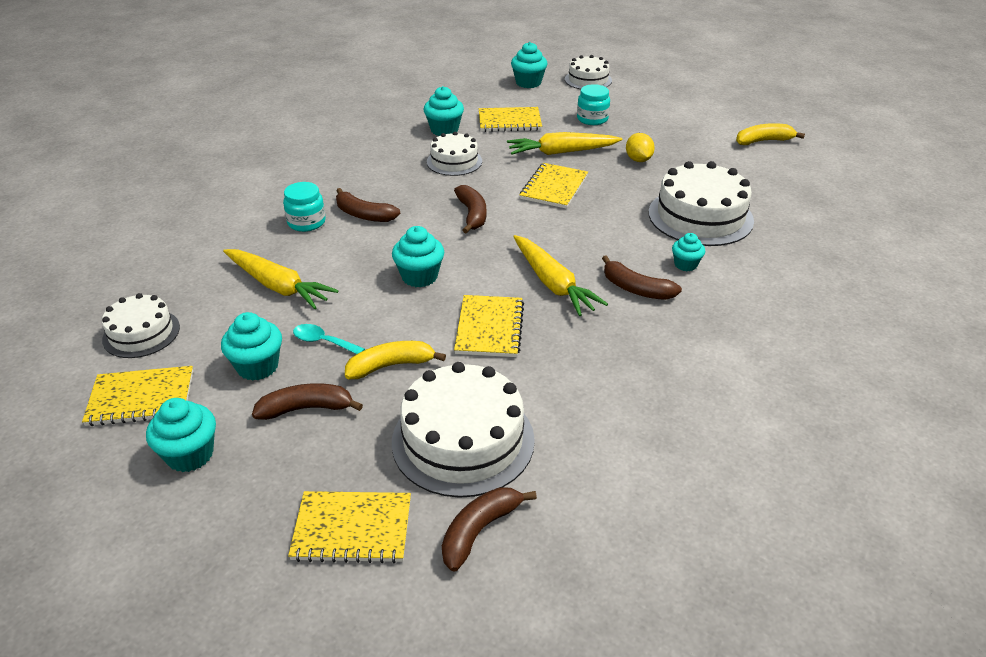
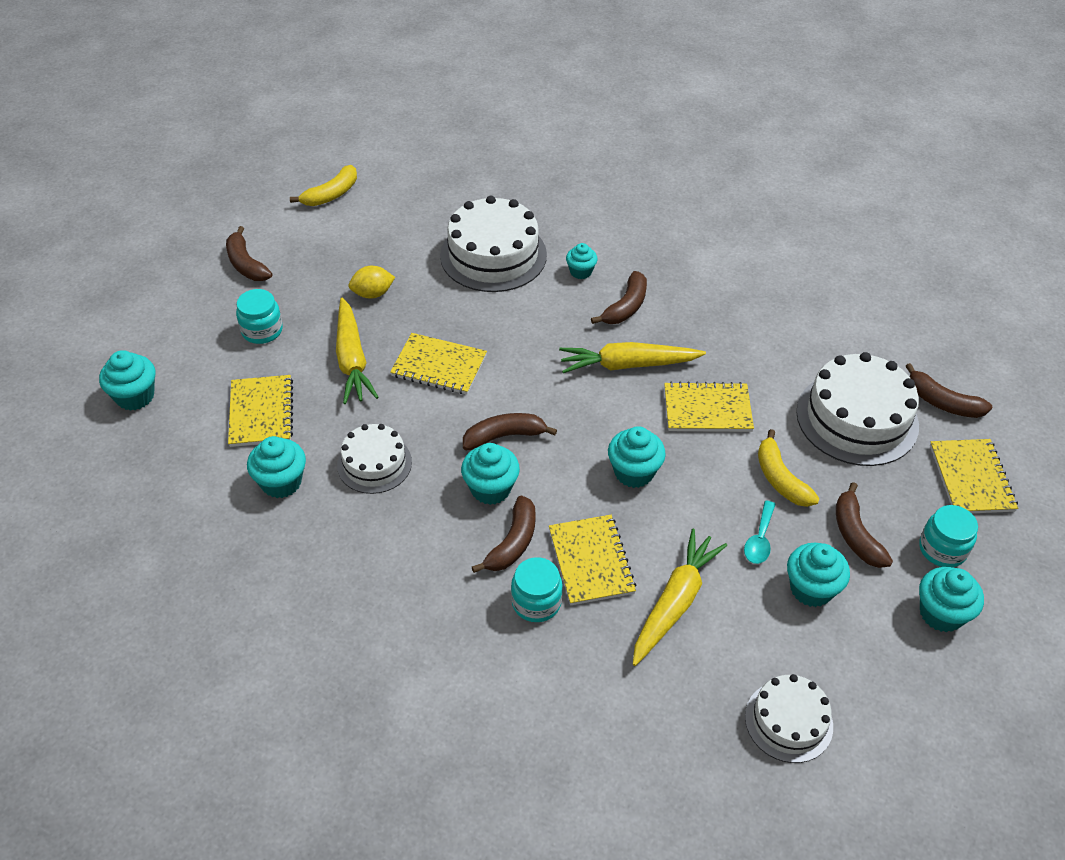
camera: 95 degrees left, 10 degrees up
(141, 398) = (886, 682): yellow notebook -> yellow notebook (591, 561)
(264, 475) = (942, 549): none -> turquoise jar
(419, 207) = (491, 489): none -> turquoise cupcake
(553, 283) = (627, 365): yellow carrot -> yellow carrot turned 150 degrees counterclockwise
(588, 80) = (137, 333): white cake -> none
(666, 111) = (246, 264): none -> brown banana
(763, 141) = (331, 194): yellow banana -> yellow banana turned 120 degrees counterclockwise

